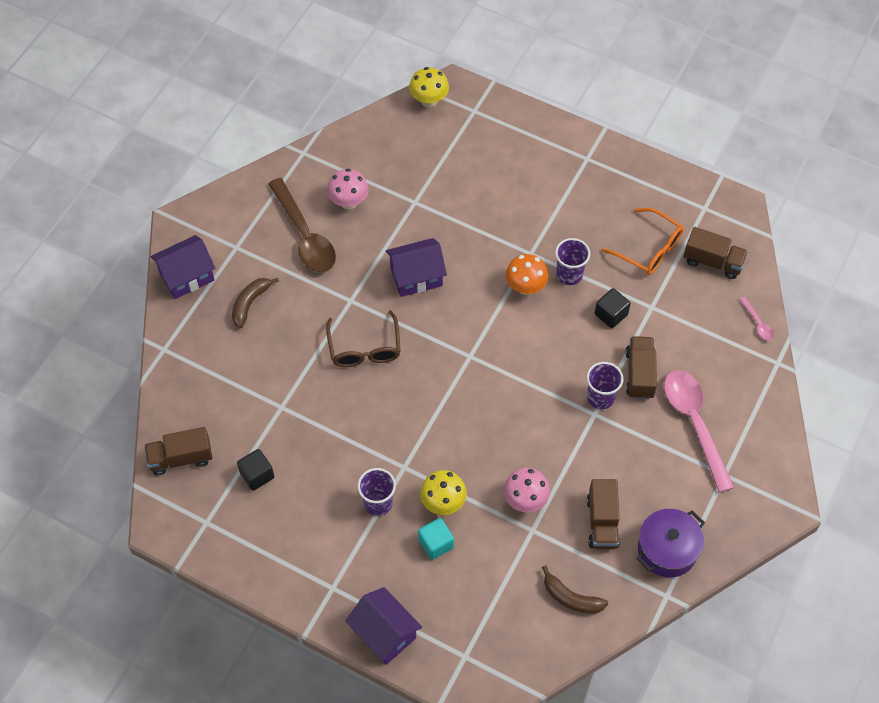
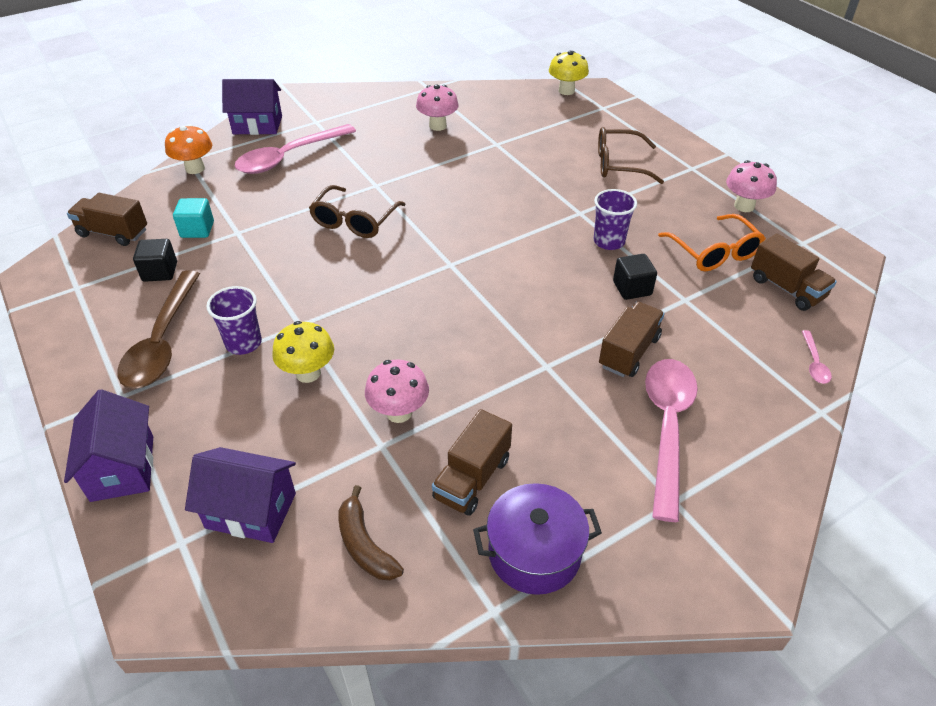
camera: 30 degrees right, 15 degrees down
(250, 303) = (288, 157): brown banana -> pink spoon
(305, 235) = (379, 133): brown spoon -> brown spoon (162, 342)
(416, 277) = (451, 190): purple house -> purple house (251, 510)
(436, 543) = (264, 407): turquoise cube -> turquoise cube (197, 230)
(525, 287) = (554, 234): orange mushroom -> orange mushroom (195, 168)
(528, 181) = (619, 164): none -> brown glasses
(600, 397) = (565, 354): purple cup -> none
(646, 186) = (744, 206): none -> pink mushroom

